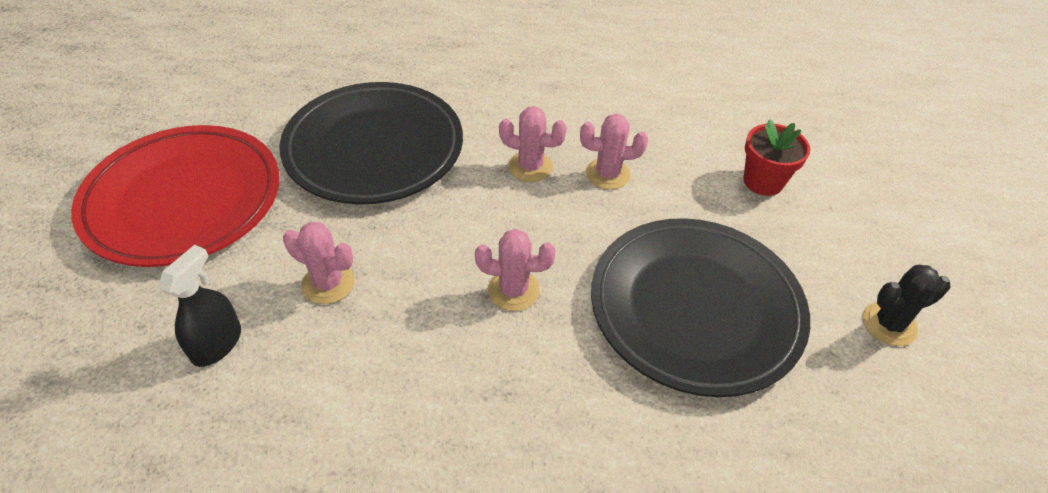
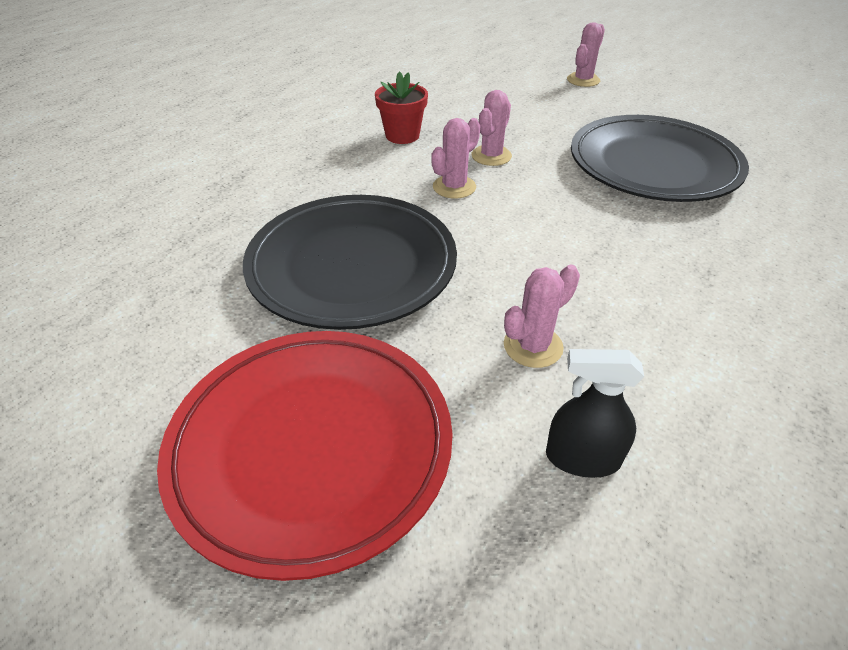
camera: 60 degrees left, 5 degrees down
(217, 344) = (582, 458): black spray bottle -> black spray bottle turned 45 degrees counterclockwise
(513, 290) = (597, 237): pink cactus -> pink cactus (583, 80)
(763, 181) = (544, 103): red flower pot -> red flower pot (402, 135)
(889, 324) = (692, 110): black cactus -> none

